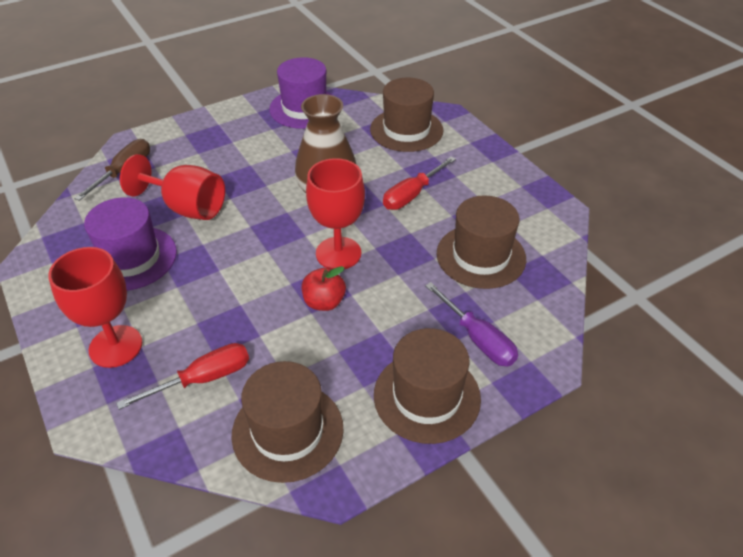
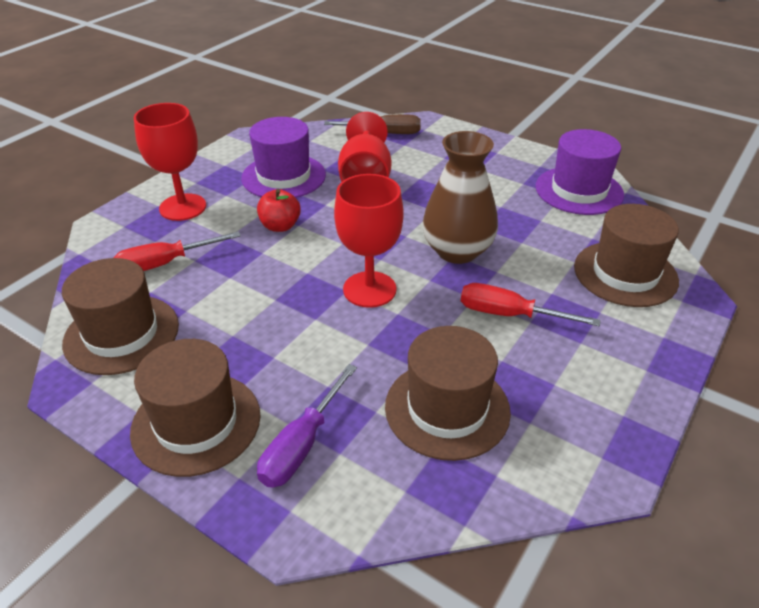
camera: 65 degrees right, 5 degrees down
(203, 379) = (165, 263): red screwdriver -> red screwdriver turned 120 degrees clockwise
(324, 302) = (293, 303): red apple -> red apple (280, 226)

